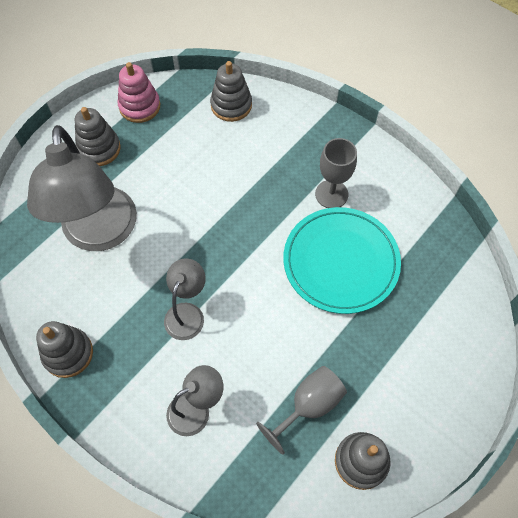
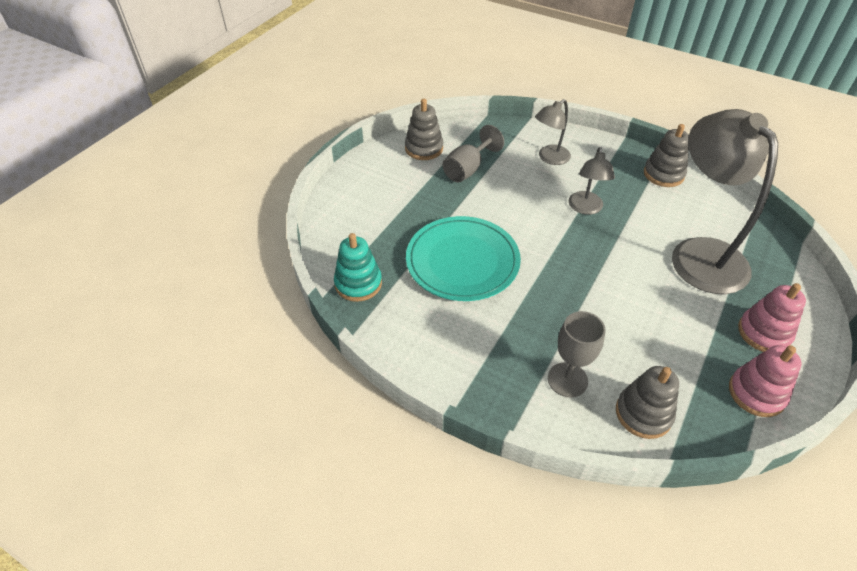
camera: 170 degrees right, 15 degrees down
(99, 149) = (764, 333): grey stacking toy -> pink stacking toy
(331, 194) = (485, 321): grey goblet -> grey goblet (567, 380)
(447, 252) = (358, 283): none -> turquoise stacking toy

